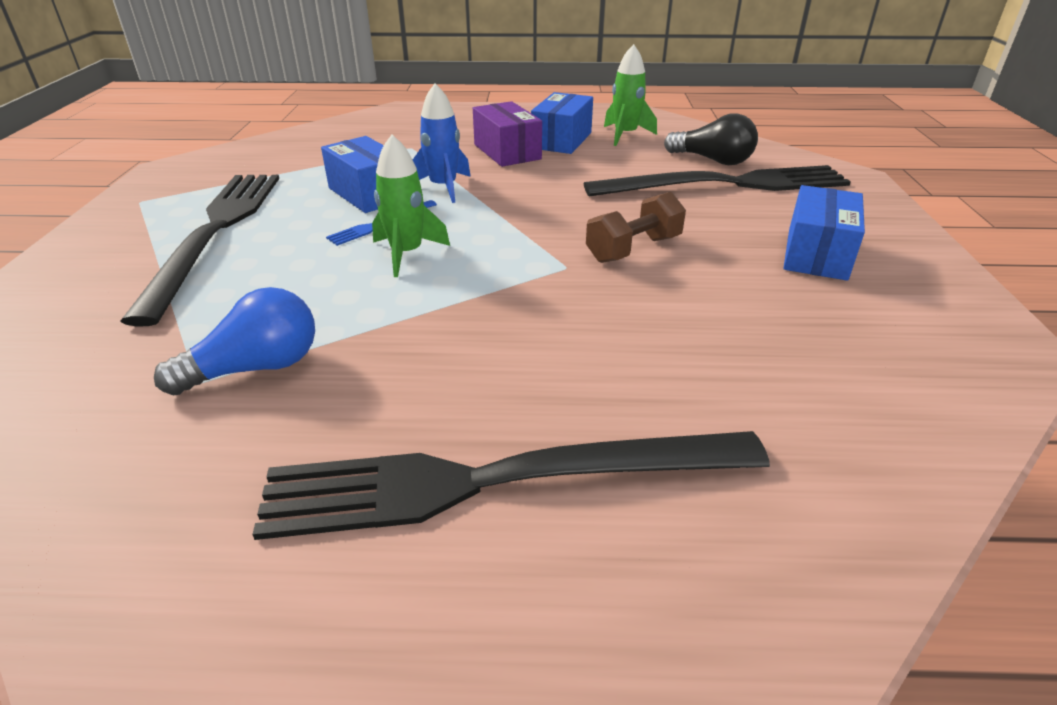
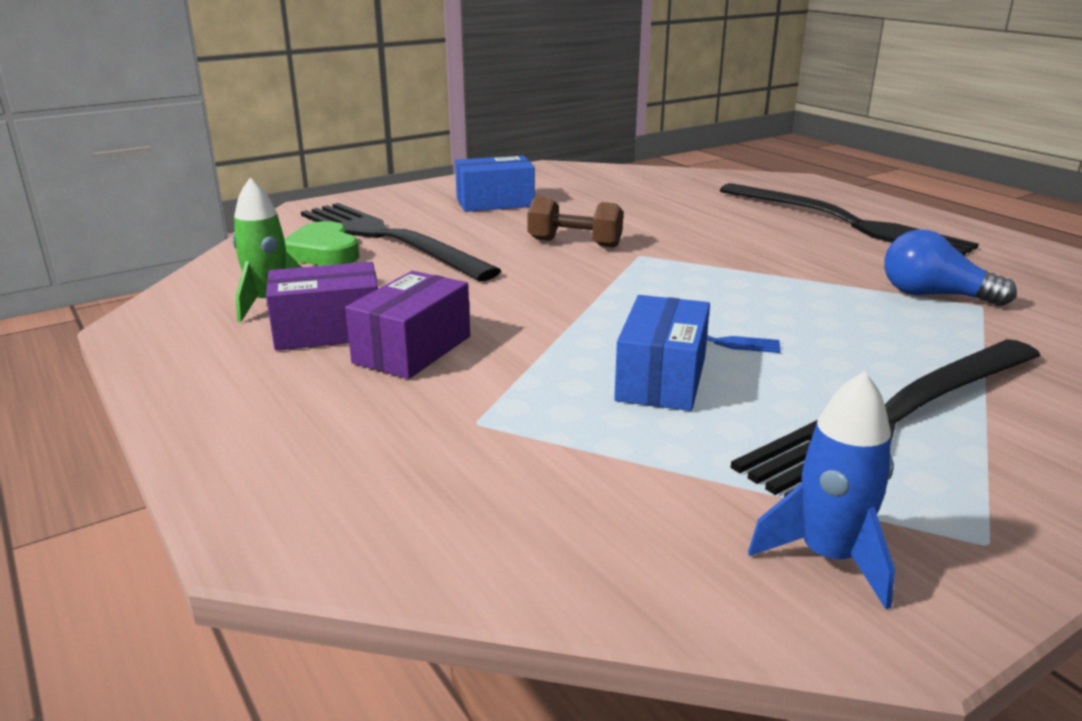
camera: 125 degrees left, 10 degrees down
(406, 254) = (730, 308): green rocket -> none
(443, 187) = (577, 345): blue rocket -> blue rocket (828, 557)
(561, 140) = (328, 331): blue box -> purple box
(712, 160) = (323, 252): black light bulb -> green heart

